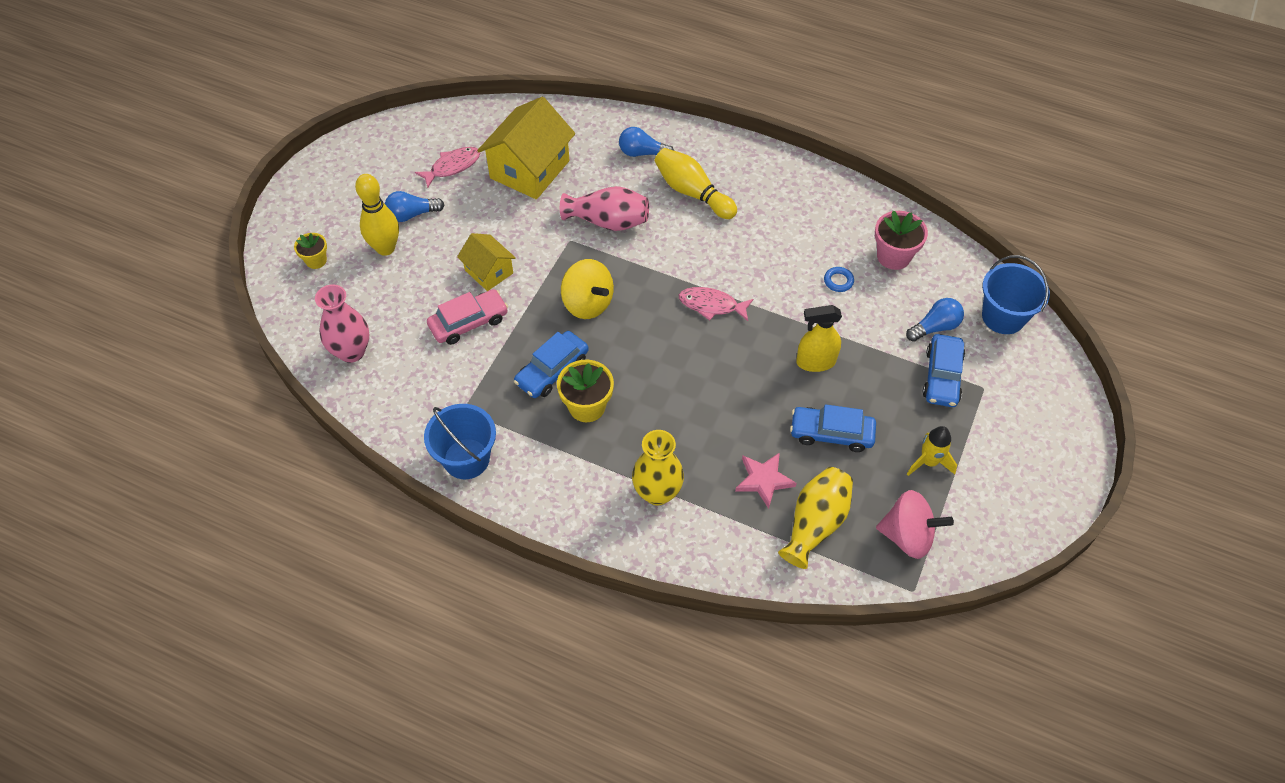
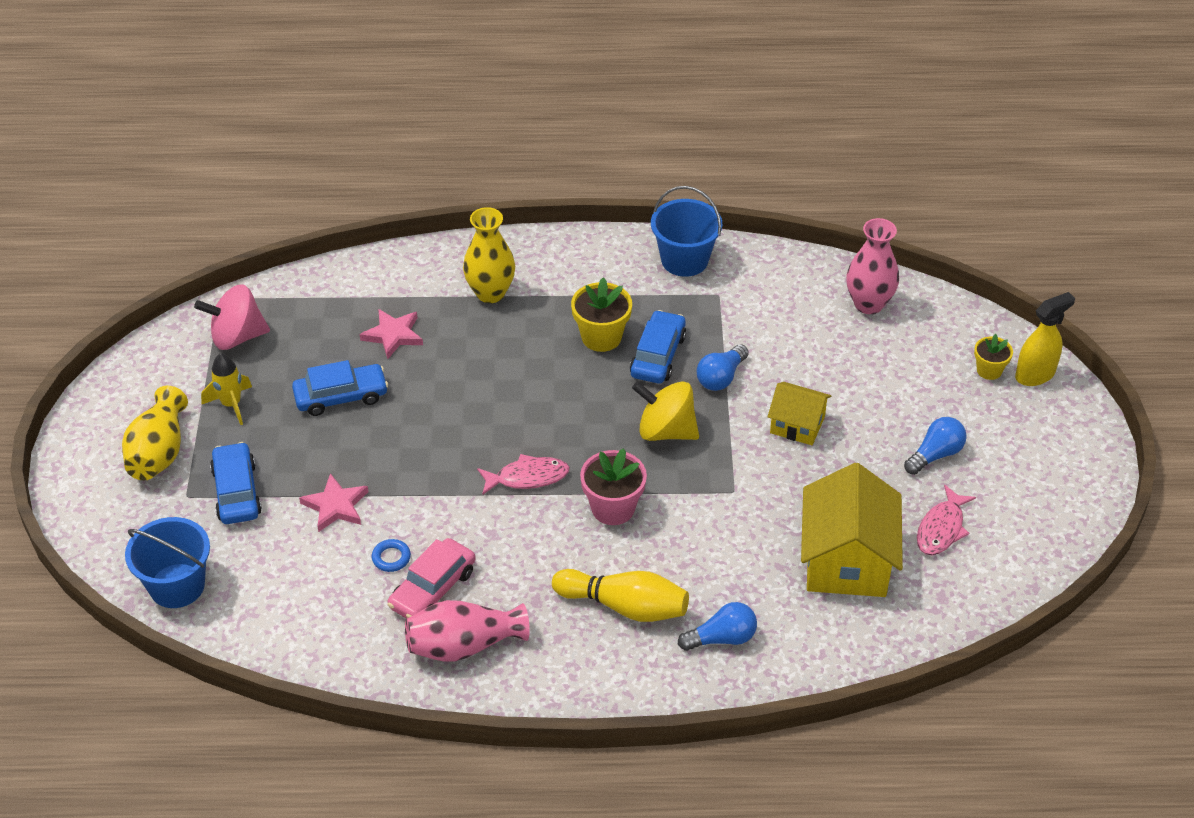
camera: 155 degrees right, 10 degrees down
(385, 248) = (929, 409): yellow bowling pin -> none
(469, 322) = (776, 369): pink car -> pink car (432, 589)
(608, 221) = (705, 530): pink vase -> pink vase (464, 646)
(815, 362) = (384, 458): yellow spray bottle -> yellow spray bottle (1035, 374)
(815, 524) = (329, 318): yellow vase -> yellow vase (159, 452)
(866, 336) = (335, 506): none -> pink star
(893, 256) = (333, 614): pink flower pot -> pink flower pot (613, 508)
(935, 327) = (258, 544): blue light bulb -> blue light bulb (721, 377)

